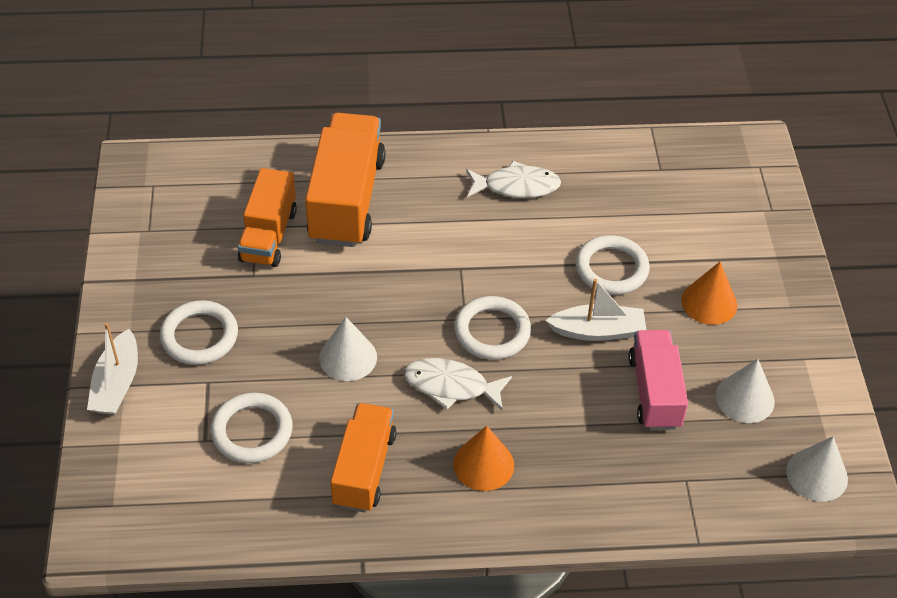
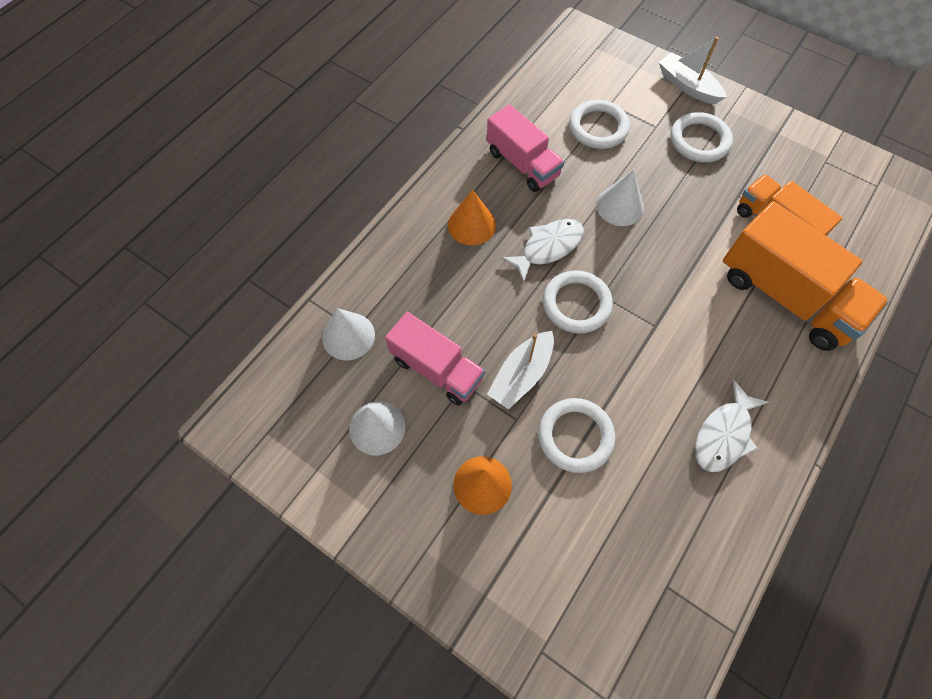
camera: 130 degrees right, 15 degrees up
(364, 469) = (522, 164): orange truck -> pink truck
(817, 475) = (278, 418): white cone -> white cone (348, 336)

